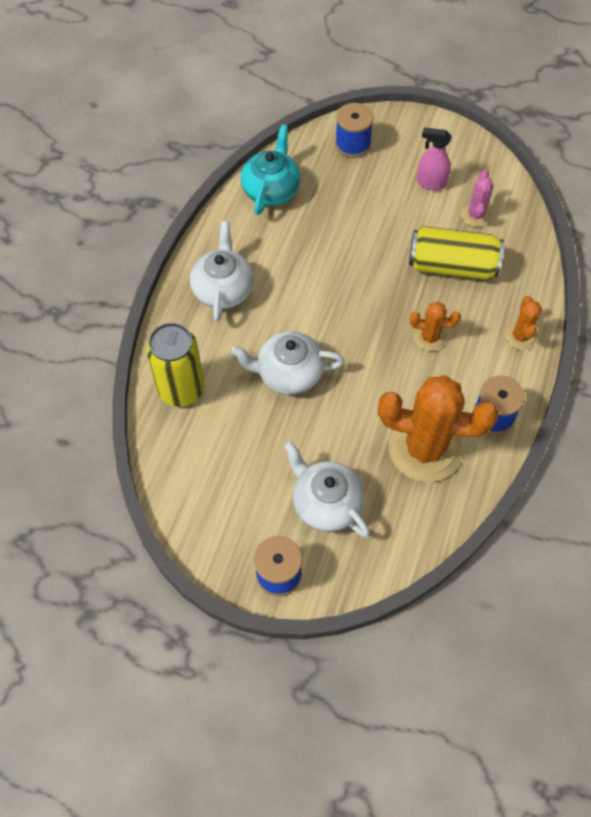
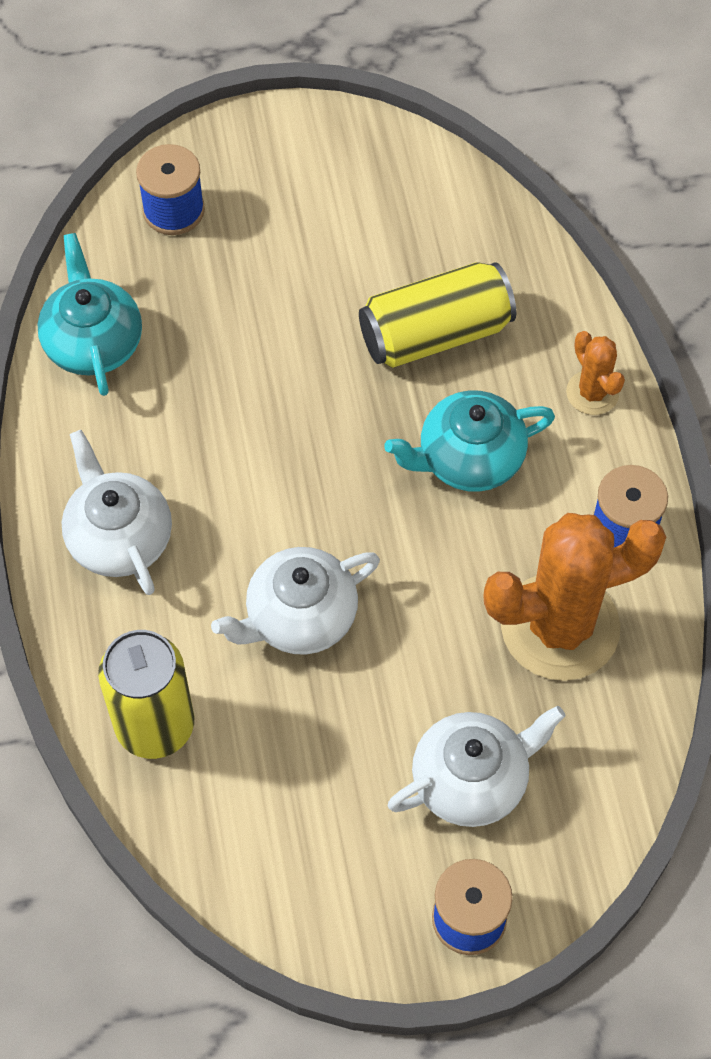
camera: 30 degrees left, 0 degrees up
(326, 503) = (471, 780): white teapot -> white teapot turned 135 degrees clockwise
(430, 183) = (328, 218): pink spray bottle -> none
(430, 337) = (469, 459): orange cactus -> turquoise teapot
(475, 215) = (423, 238): pink cactus -> none

